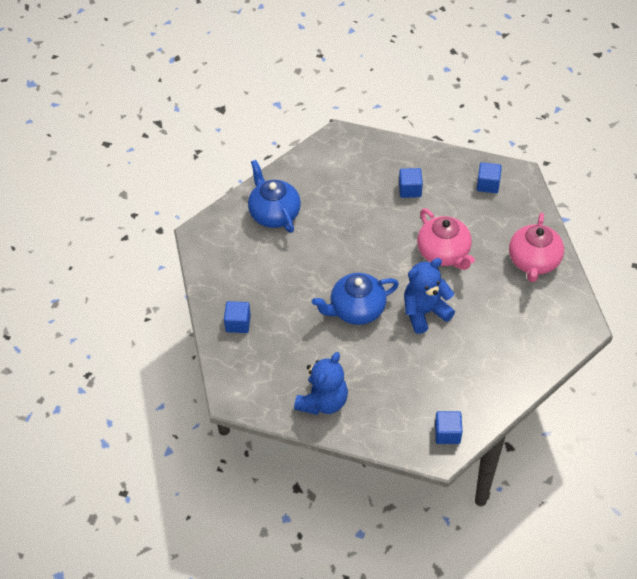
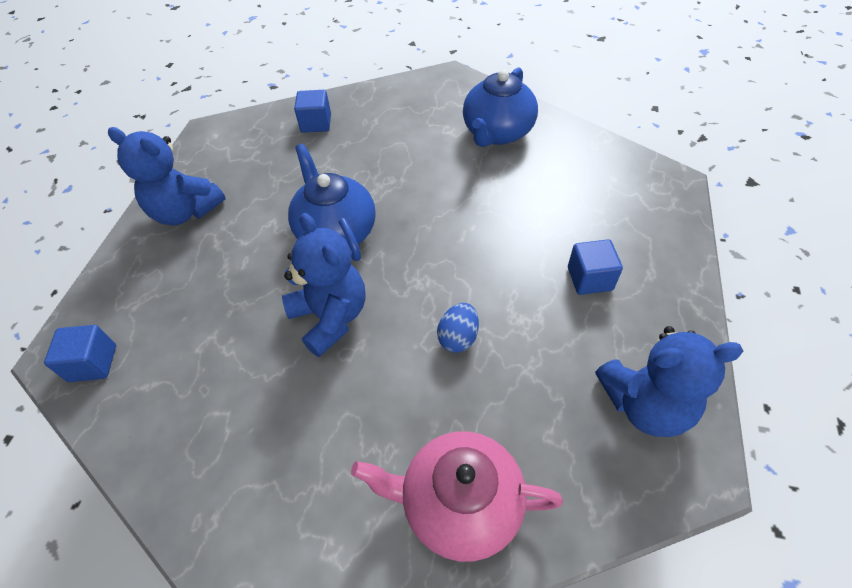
camera: 85 degrees right, 0 degrees up
(274, 214) = (497, 133): blue teapot -> blue teapot turned 150 degrees clockwise
(444, 253) = (458, 337): pink teapot -> blue egg
(488, 184) = (645, 404): blue cube -> blue teddy bear

